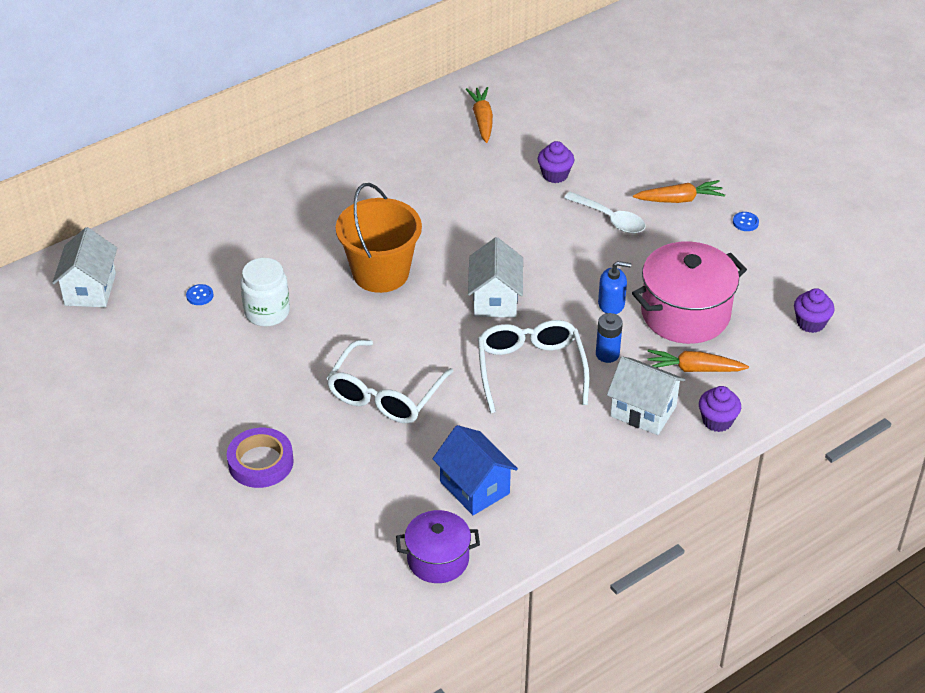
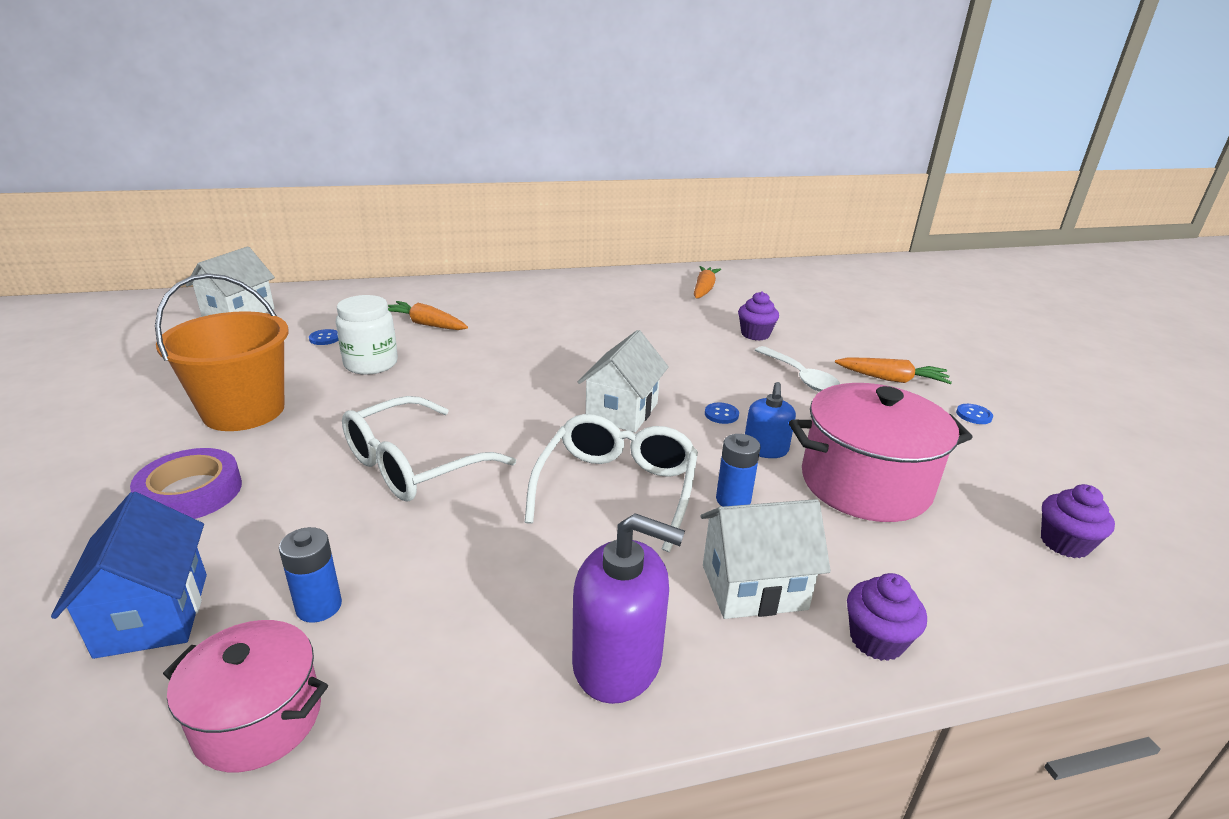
camera: 20 degrees right, 15 degrees down
(381, 273) = (516, 362): orange bucket -> orange bucket (244, 411)
(414, 501) = (319, 606): none -> blue battery
(438, 559) = (258, 719): purple pot -> pink pot
(474, 487) = (422, 616): blue house -> blue house (153, 614)
(567, 280) = (721, 414): none -> blue button
(591, 476) = (618, 661): none -> purple soap dispenser
(611, 304) = (765, 449): blue soap dispenser -> blue soap dispenser turned 75 degrees clockwise
(643, 411) = (753, 587): white house -> white house turned 60 degrees counterclockwise
(693, 369) = (857, 552): orange carrot -> orange carrot (426, 324)

